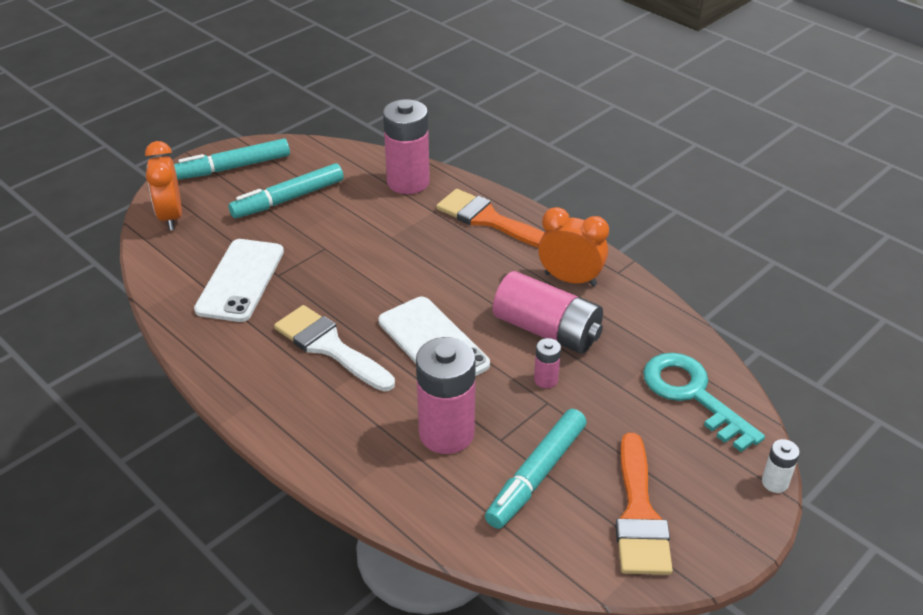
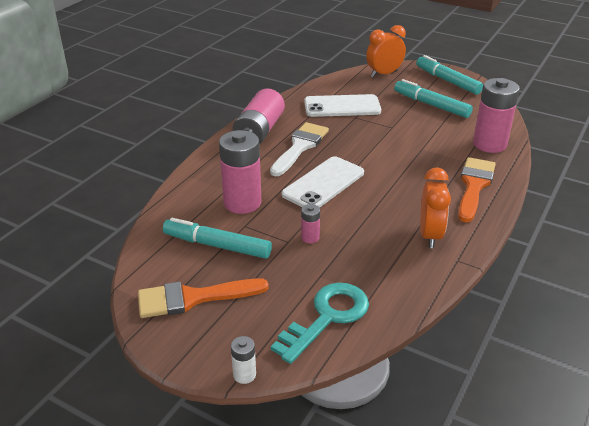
camera: 75 degrees right, 5 degrees down
(547, 330) = (363, 231): pink battery -> pink battery (259, 131)

